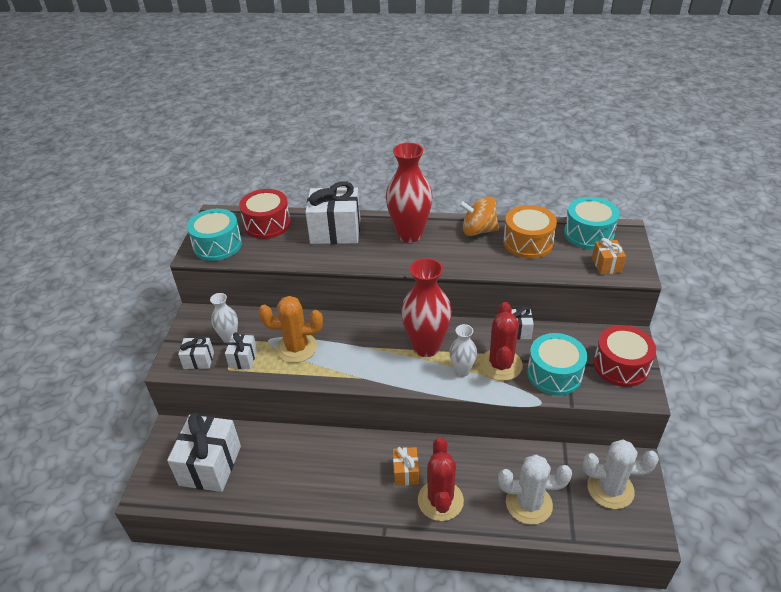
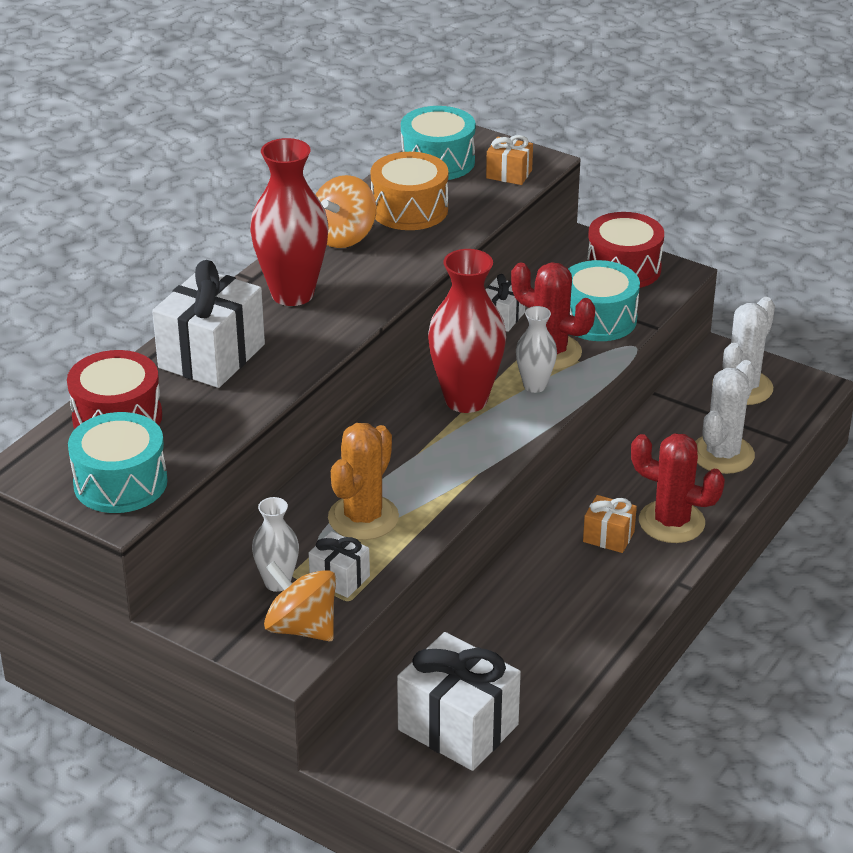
camera: 65 degrees left, 5 degrees down
(199, 360) = (301, 627): white gift -> orange spinning top

